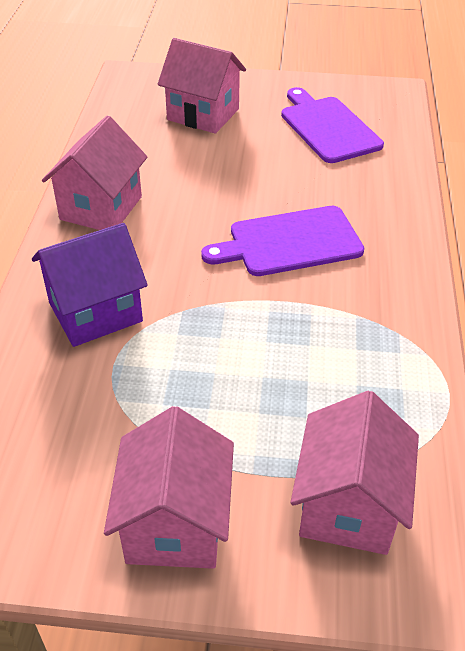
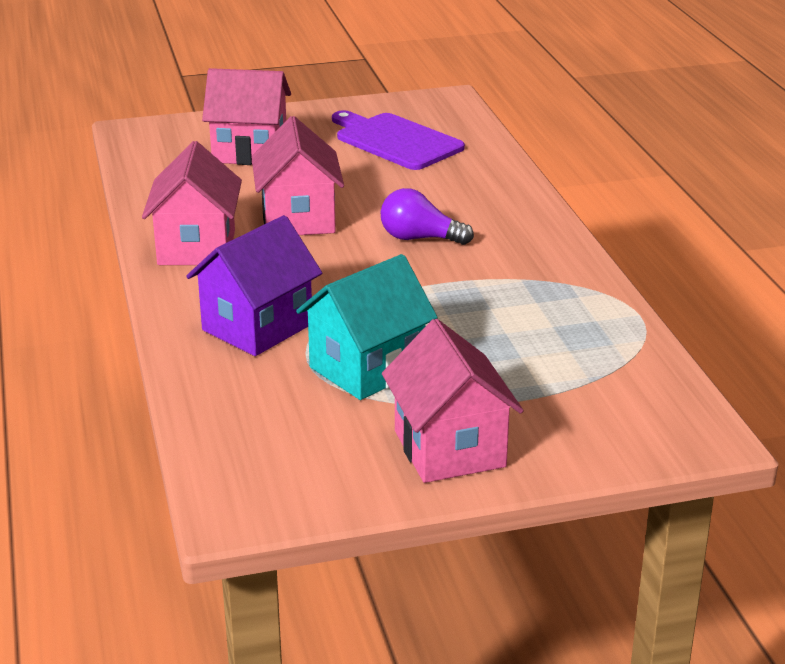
camera: 20 degrees left, 15 degrees down
(158, 390) = (367, 368): none -> turquoise house
(290, 242) = (419, 238): purple cutting board -> purple light bulb
(348, 505) = (596, 403): pink house -> pink house (298, 219)

